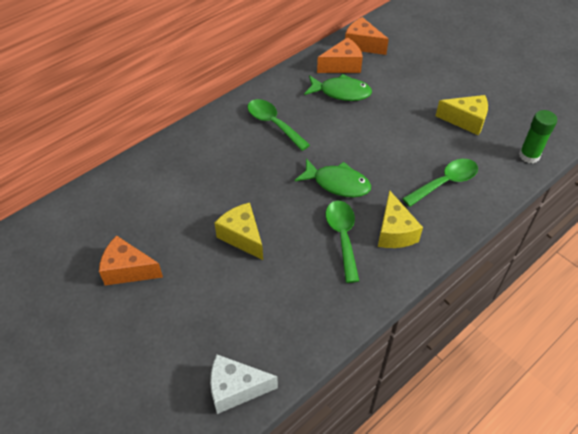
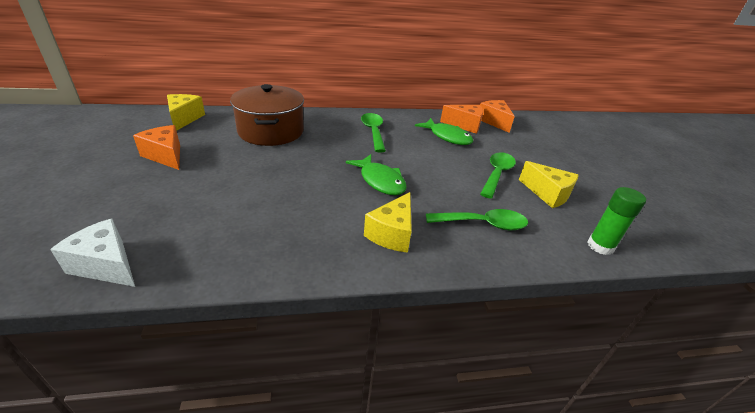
camera: 30 degrees right, 15 degrees down
(182, 180) = (271, 131): none -> brown pot
(242, 237) = (264, 176): yellow cheese -> yellow cheese (184, 118)
(342, 236) = (341, 213): green spoon -> green spoon (497, 174)

